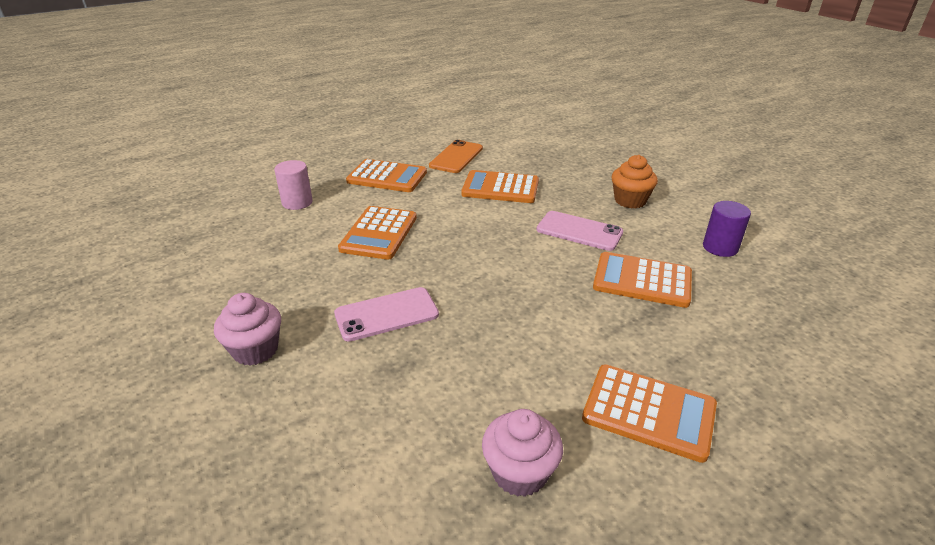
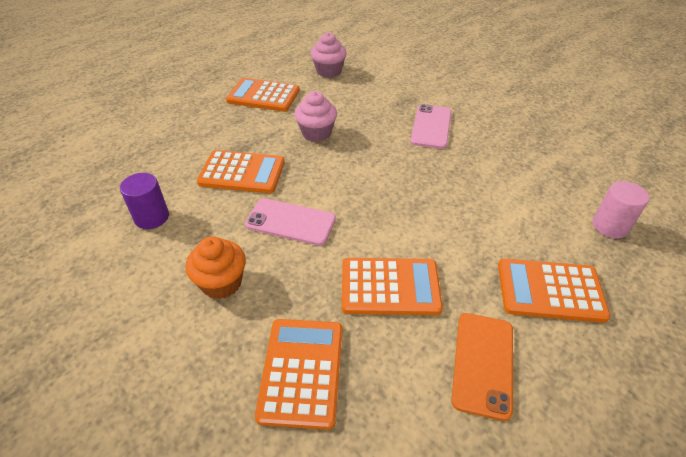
camera: 170 degrees right, 10 degrees up
(255, 350) = (494, 100): pink cupcake -> pink cupcake (316, 133)
(379, 233) = (488, 194): orange calculator -> orange calculator (302, 371)
(386, 314) = (431, 126): pink phone -> pink phone turned 45 degrees counterclockwise

